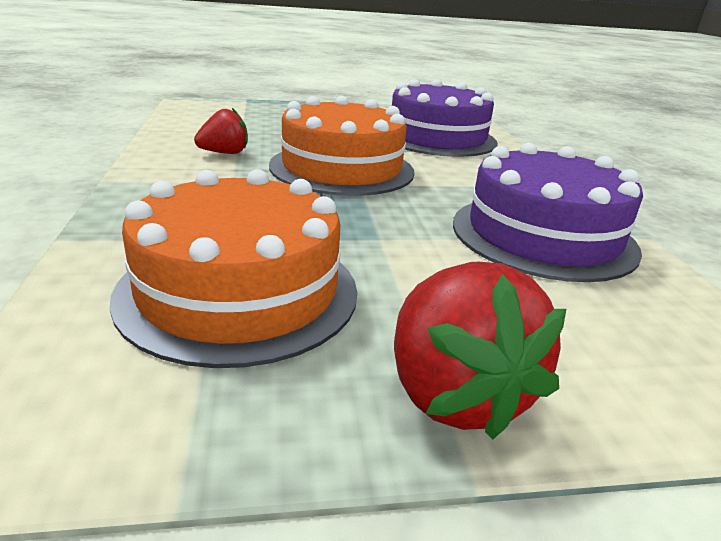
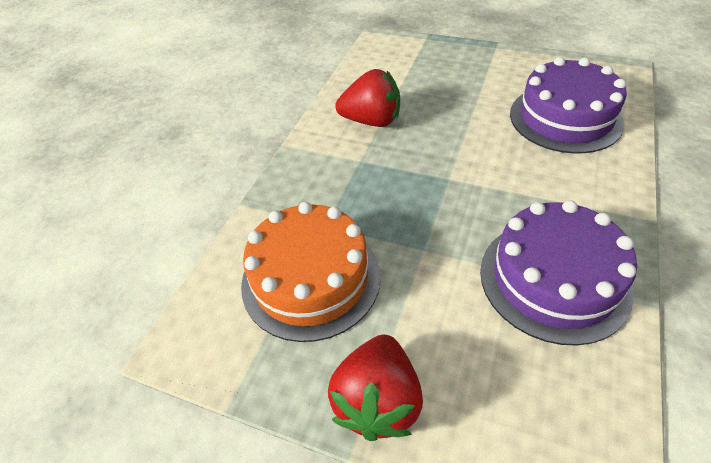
camera: 35 degrees right, 20 degrees up
(224, 153) = (372, 121): red strawberry -> red strawberry, size x1.66
(342, 168) = (448, 155): orange cake -> none

